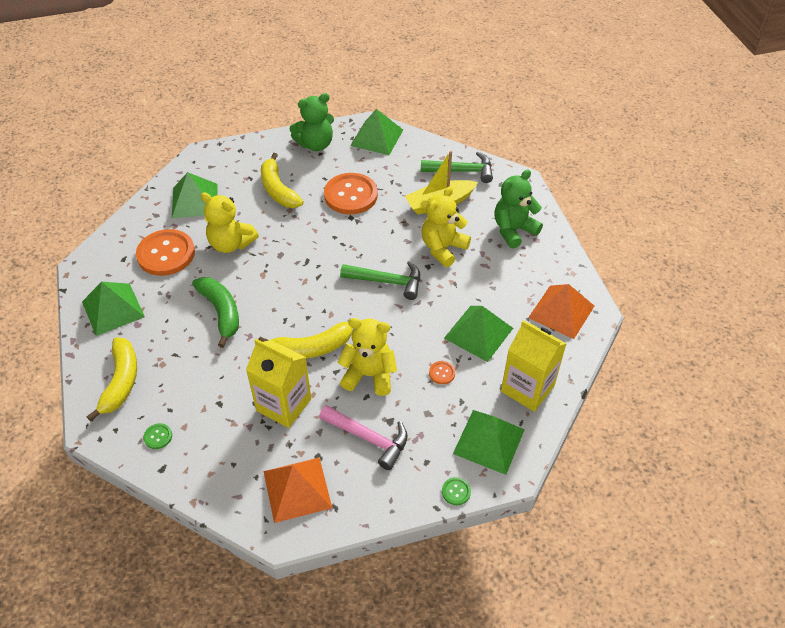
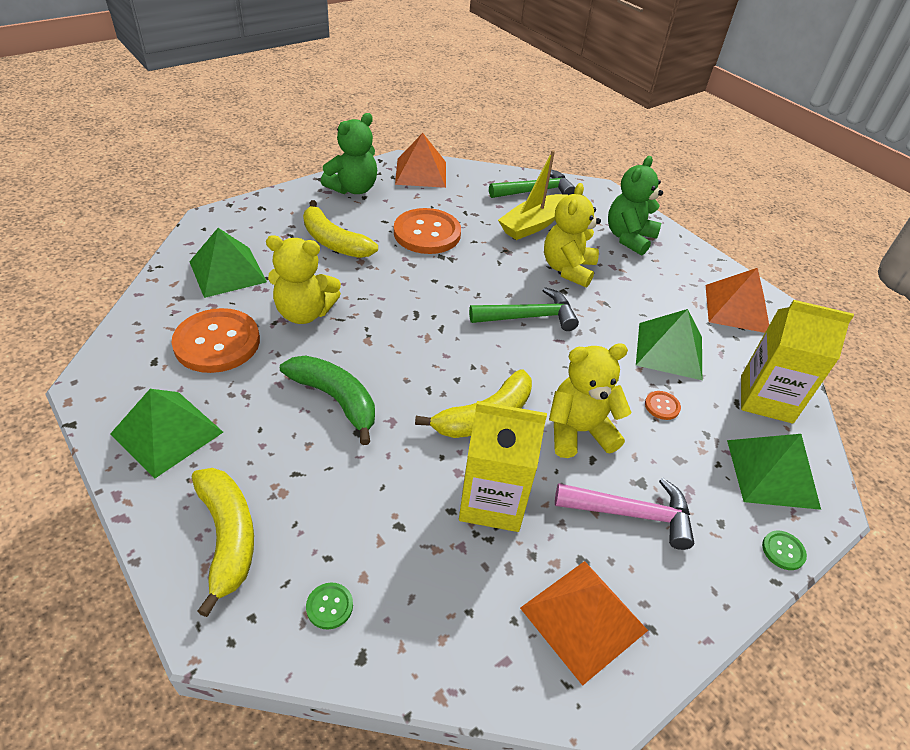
camera: 25 degrees left, 5 degrees down
(376, 137) = (421, 173): green pyramid -> orange pyramid

